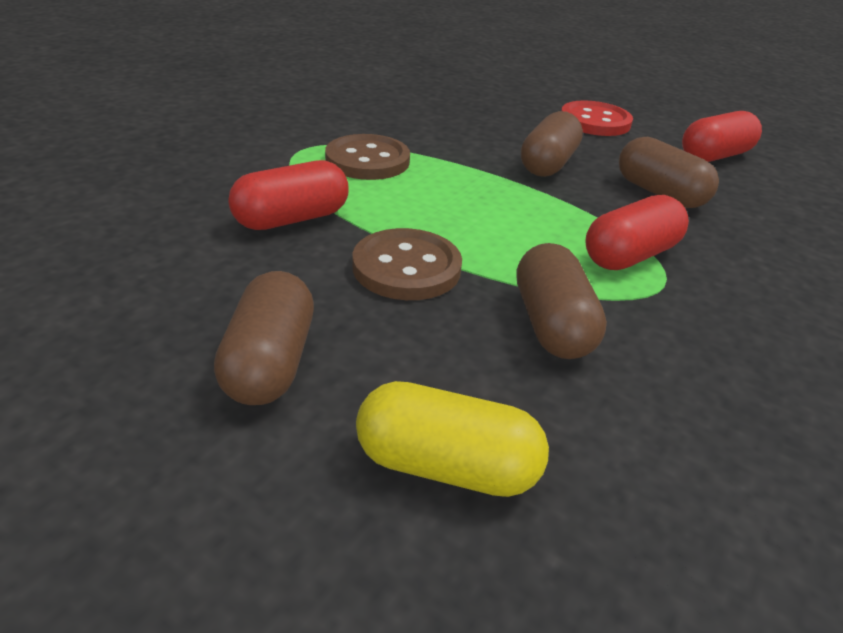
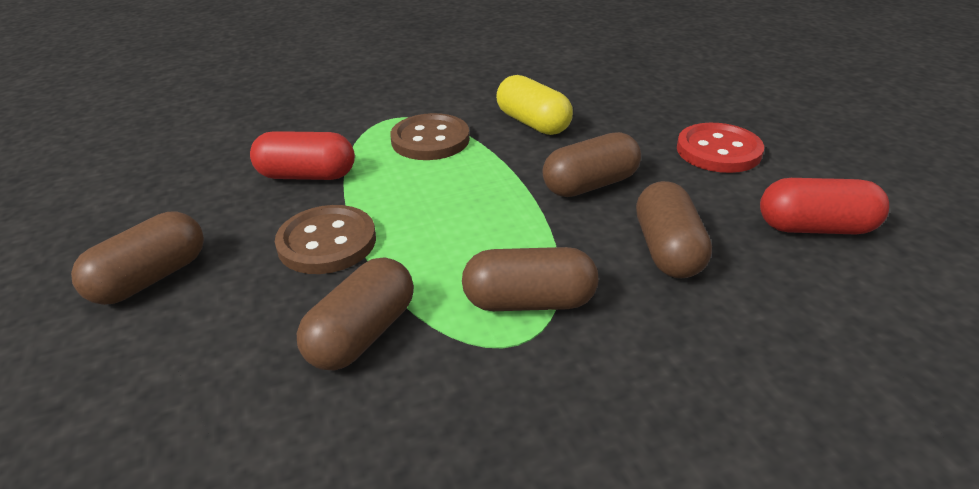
camera: 40 degrees right, 0 degrees up
(446, 466) = (139, 401): yellow capsule -> yellow capsule (533, 123)
(630, 256) = (529, 302): red capsule -> brown capsule

